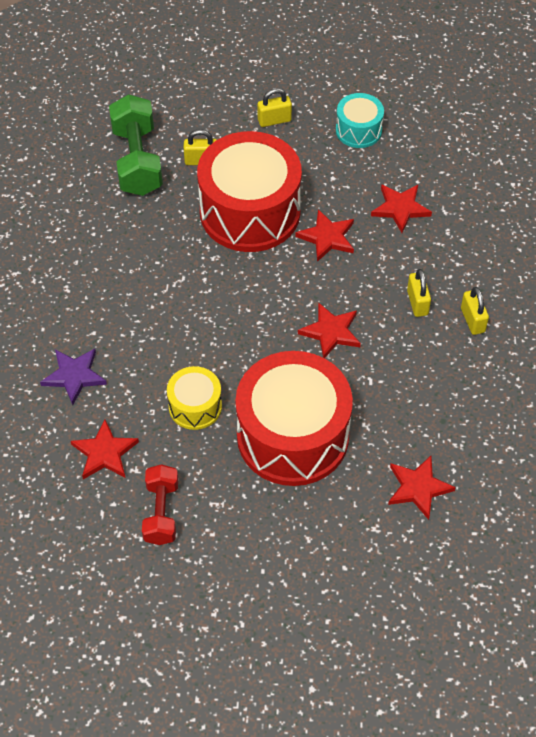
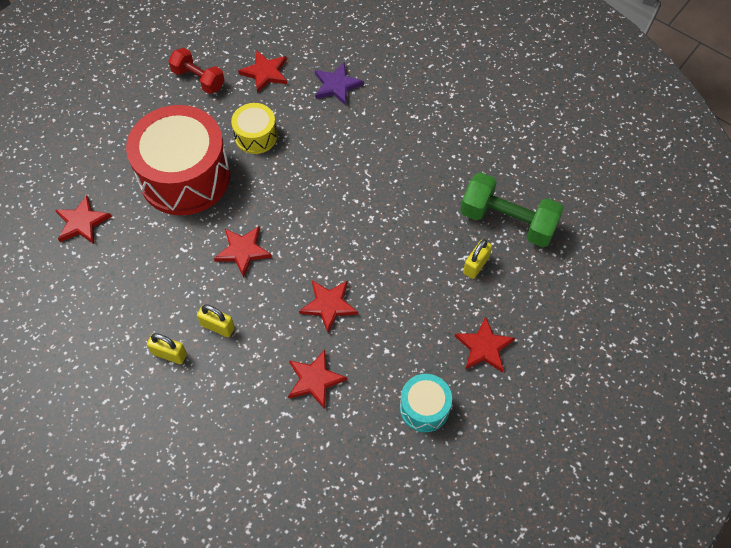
camera: 125 degrees right, 5 degrees up
(250, 212) = (396, 267): red drum -> none
(274, 120) = (484, 347): yellow padlock -> red star

